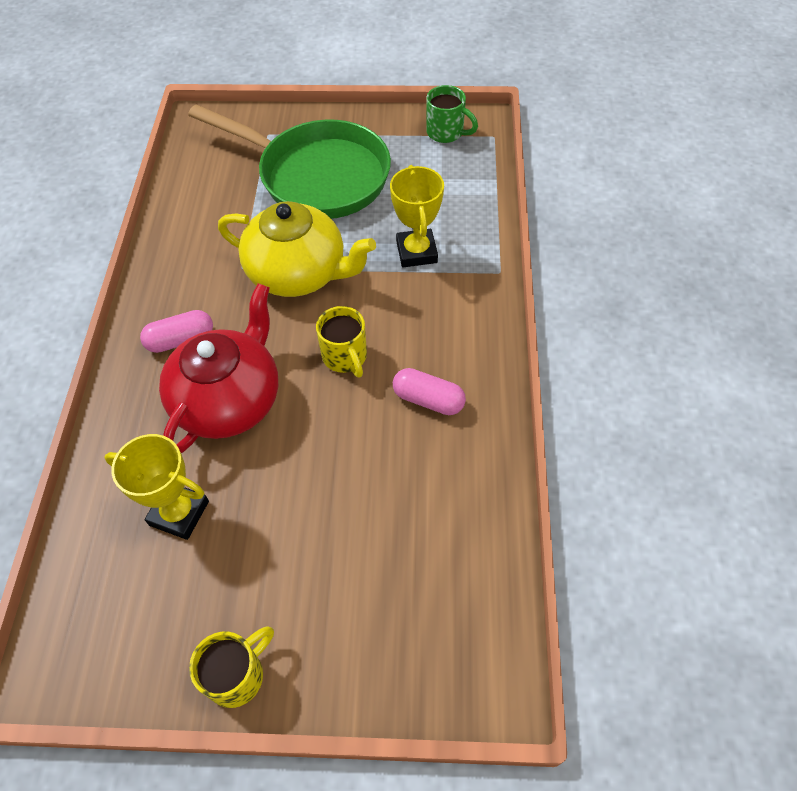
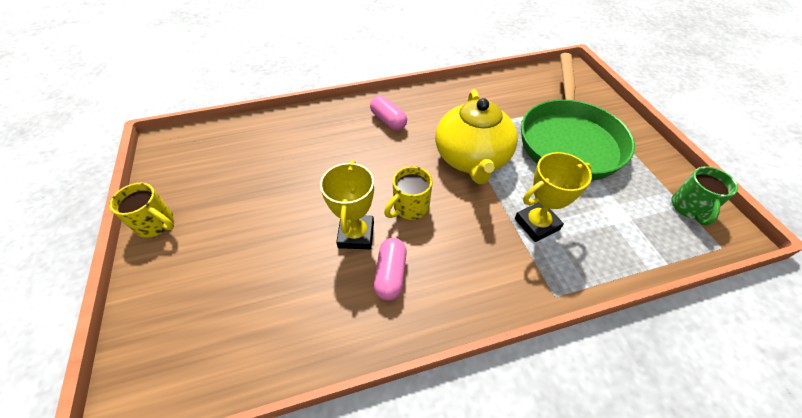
camera: 70 degrees right, 5 degrees down
(179, 513) = (264, 161): yellow trophy -> yellow trophy (356, 235)
(229, 400) = (351, 157): red teapot -> none

